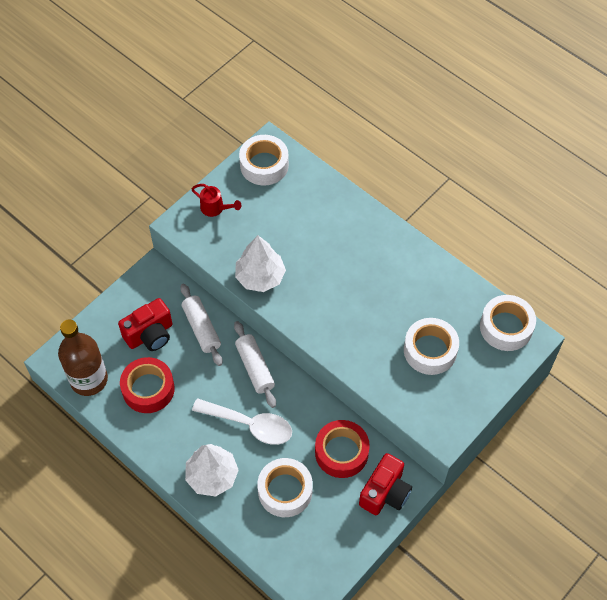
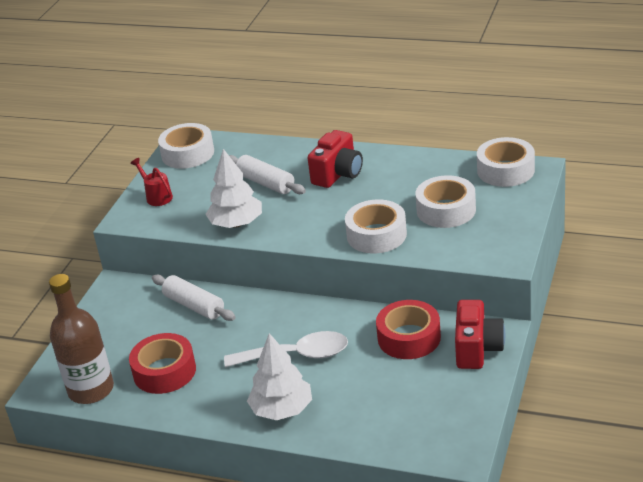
camera: 20 degrees left, 25 degrees down
(150, 335) = (140, 331): red camera -> red camera (338, 174)
(215, 208) = (157, 196): red watering can -> red watering can turned 135 degrees counterclockwise
(255, 368) = (271, 312): white rolling pin -> white rolling pin (266, 183)
(285, 491) = (370, 389): white tape -> white tape (376, 235)

